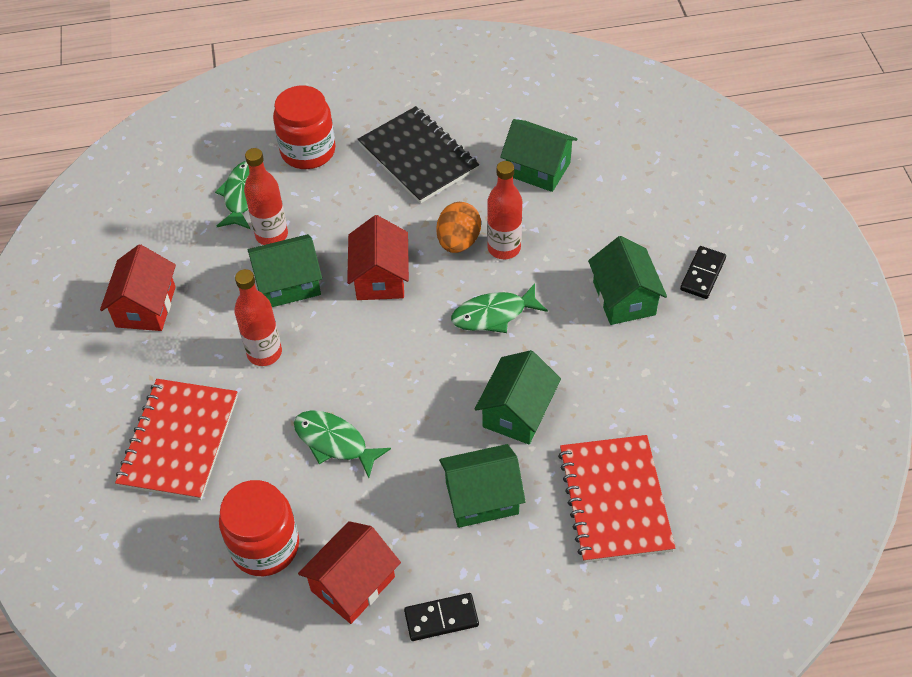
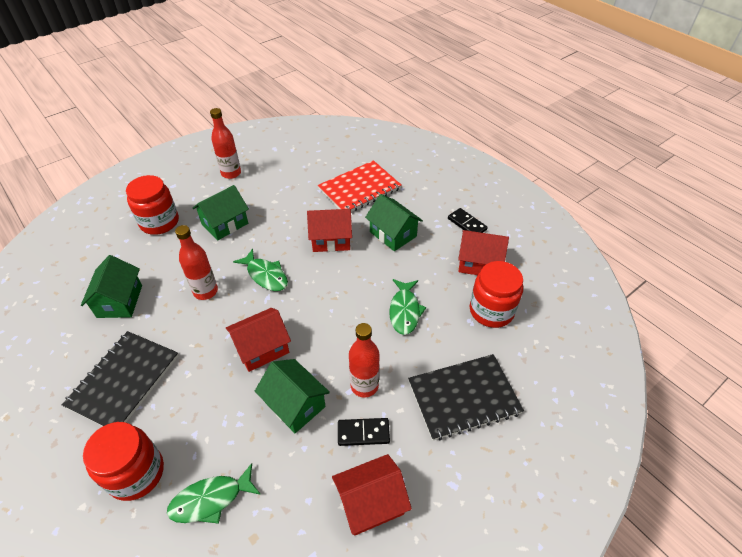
camera: 120 degrees left, 5 degrees down
(179, 441) = (463, 397): red notebook -> black notebook
(271, 235) = (250, 446): red bottle -> red bottle (231, 173)
(458, 242) = (209, 318): orange egg -> none
(517, 412) = (331, 240): green house -> red house
(667, 229) = (159, 222): none -> red jar
(702, 274) = (192, 199): black domino -> black domino (363, 433)

